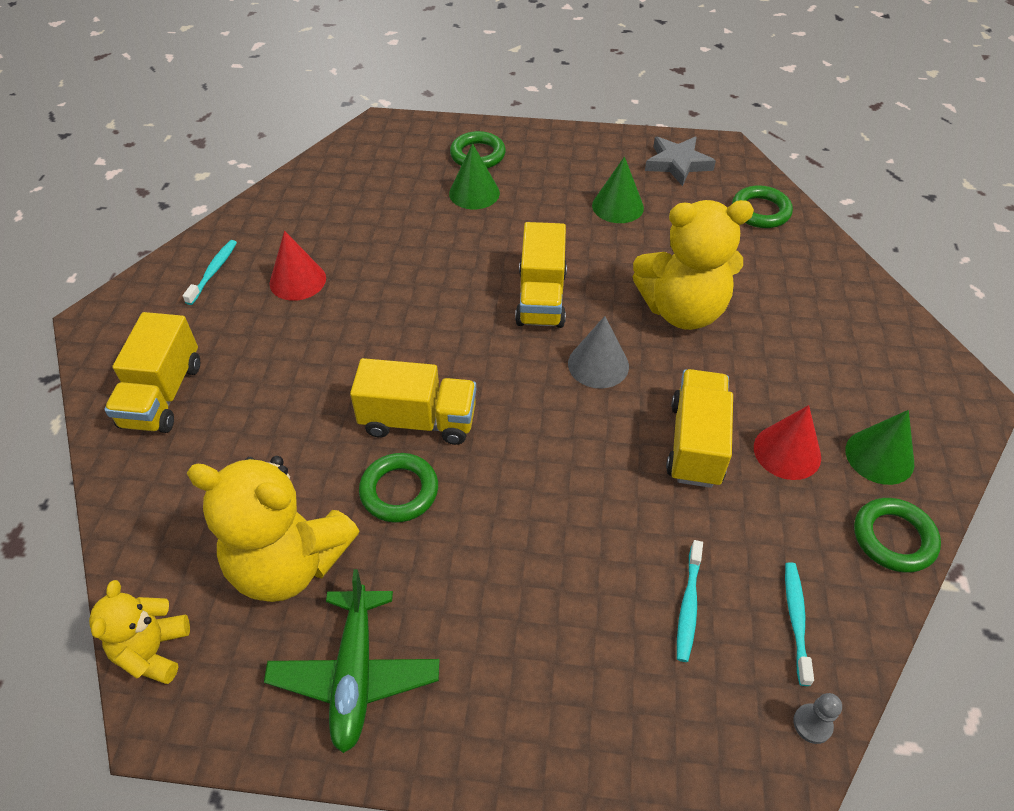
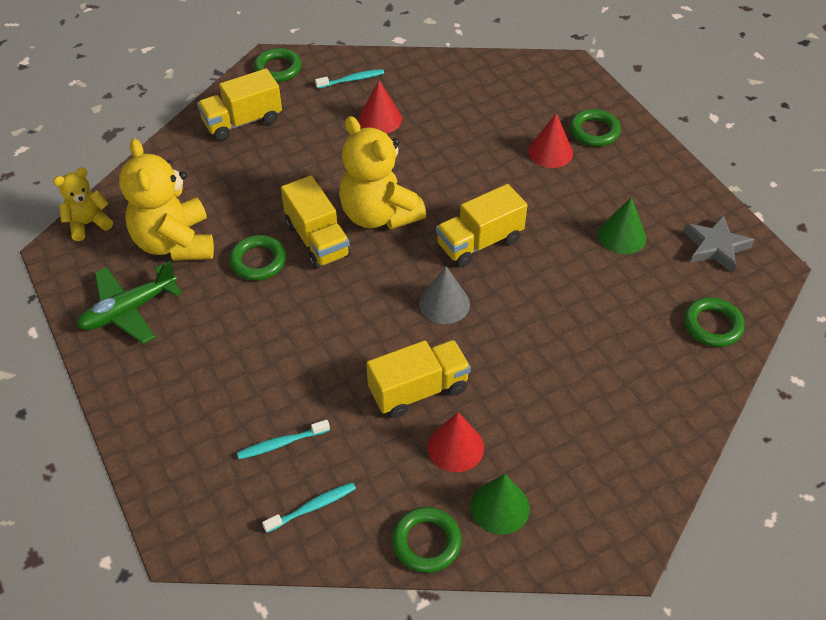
camera: 55 degrees right, 0 degrees up
(118, 321) = (278, 69): none -> green ring
(474, 193) = (550, 152): green cone -> red cone
(682, 310) = (543, 326): yellow teddy bear -> yellow teddy bear (379, 215)
(812, 724) = (240, 545): grey pawn -> none

